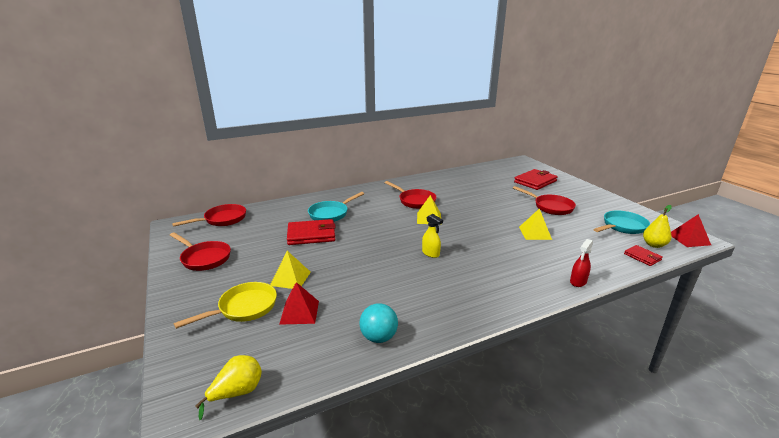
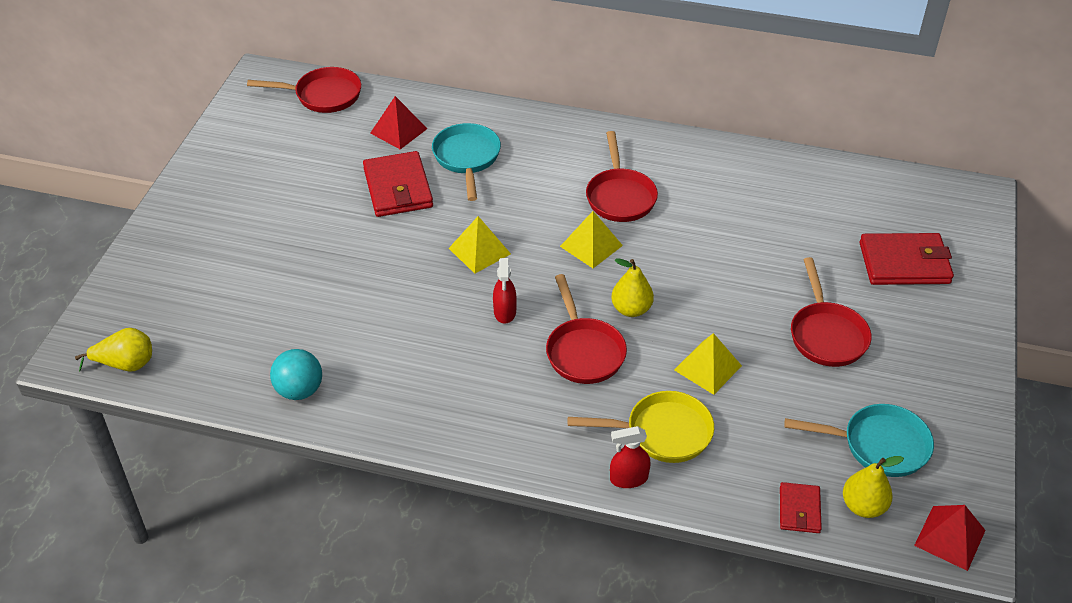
camera: 40 degrees right, 20 degrees up
(204, 258) = (244, 161): red pan -> red pan (583, 351)
(244, 308) = (216, 265): yellow pan -> yellow pan (662, 432)
(290, 278) = (300, 251): yellow pyramid -> yellow pyramid (479, 251)
(299, 312) = (261, 306): red pyramid -> red pyramid (398, 130)
(311, 235) = (398, 188): red wallet -> red wallet turned 45 degrees clockwise
(331, 214) = (467, 158): turquoise pan -> turquoise pan turned 90 degrees clockwise
(430, 253) = (505, 312): yellow spray bottle -> red spray bottle
(477, 229) = (631, 309): none -> yellow pear

